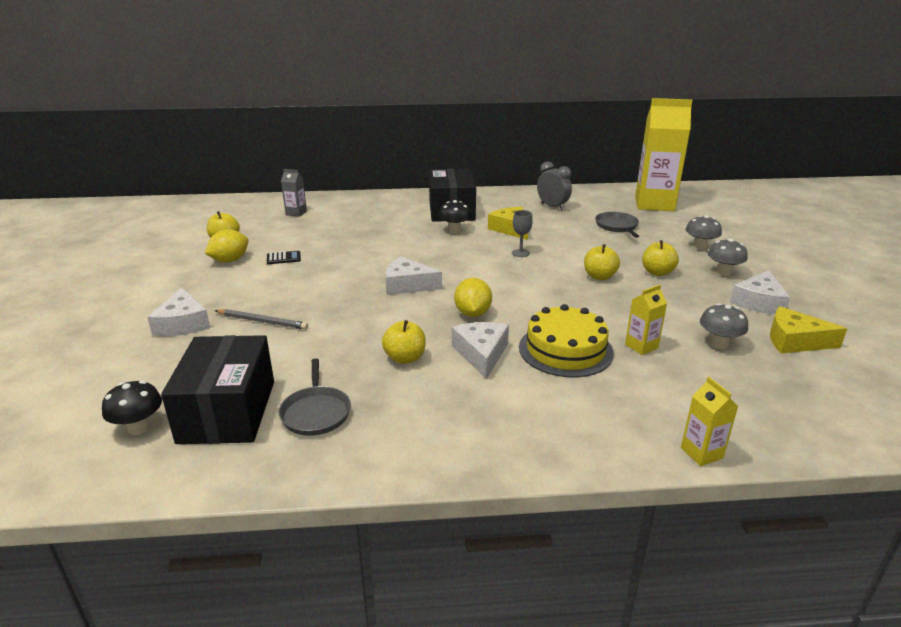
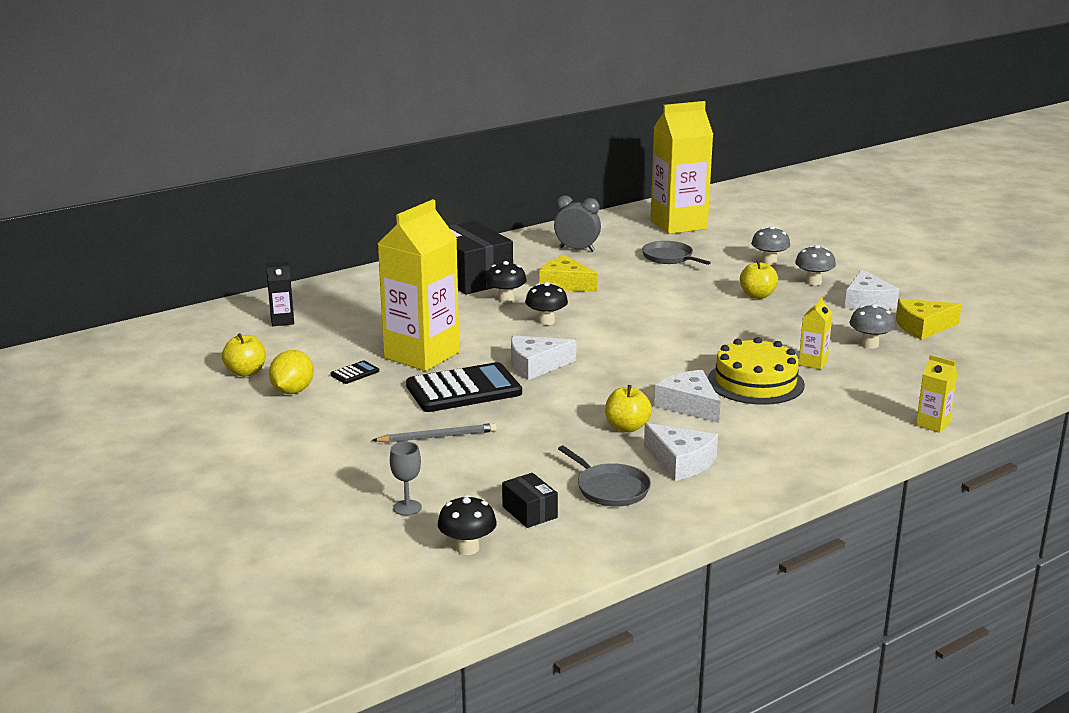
camera: 30 degrees left, 5 degrees down
(183, 323) = (352, 462): white cheese -> white cheese (681, 462)
(228, 411) = (529, 512): black box -> black box, size x0.46
(296, 213) = (282, 321): grey carton -> black carton
(332, 290) = (463, 390): none -> black calculator
(343, 256) = (421, 355): none -> yellow carton
(461, 253) = (546, 321): none -> black mushroom
(472, 313) = (636, 374): yellow lemon -> none
(520, 253) = (607, 307): grey goblet -> grey goblet (407, 508)
(599, 277) = (710, 312): yellow apple -> none

